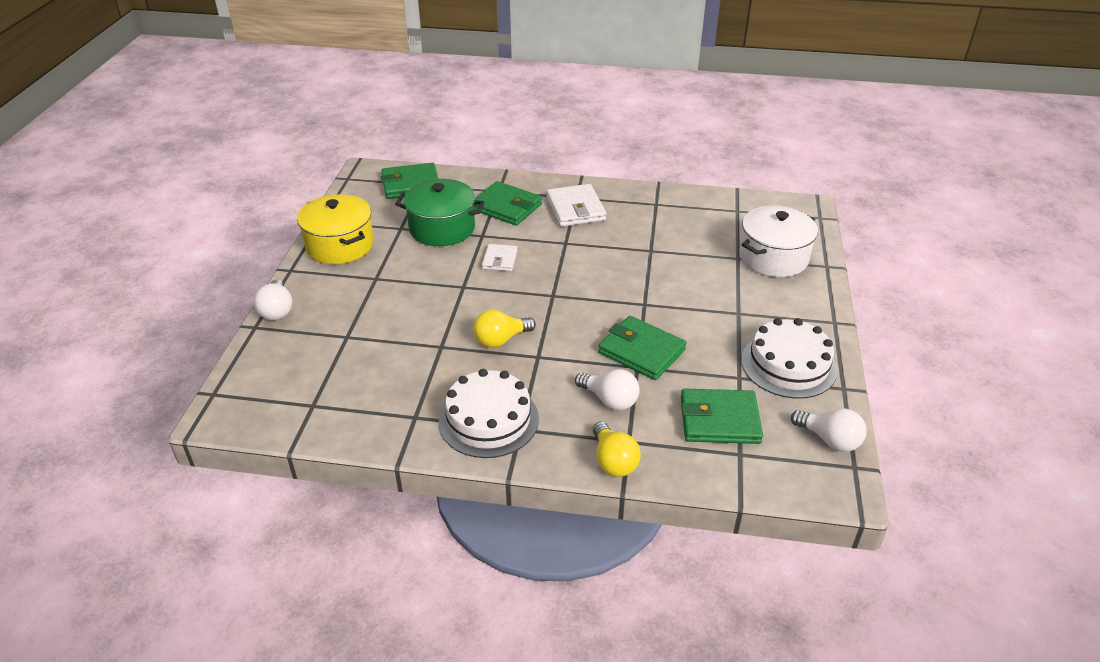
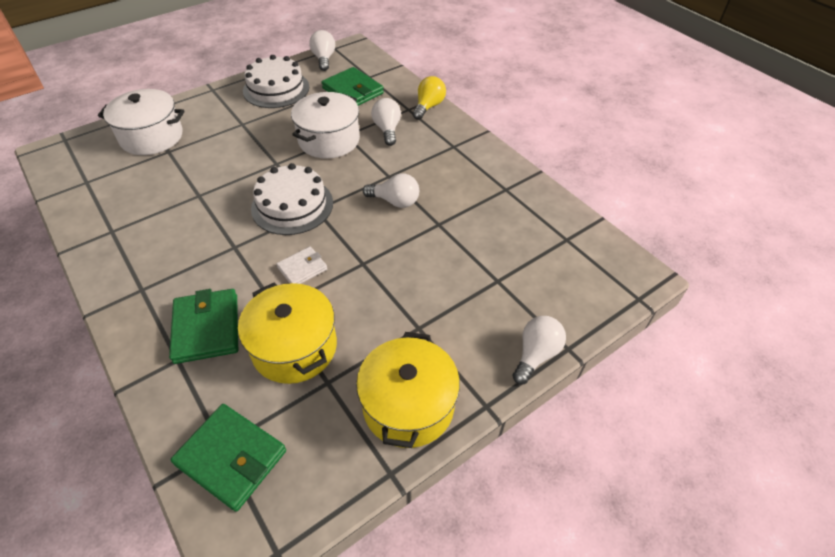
camera: 135 degrees left, 10 degrees up
(442, 228) = (294, 347): green pot -> yellow pot
(488, 420) = (464, 161): white cake -> white cake (292, 205)
(500, 340) = (395, 201): yellow light bulb -> white light bulb
(575, 209) = (166, 276): white wallet -> none
(641, 351) = (329, 140): green wallet -> white pot

